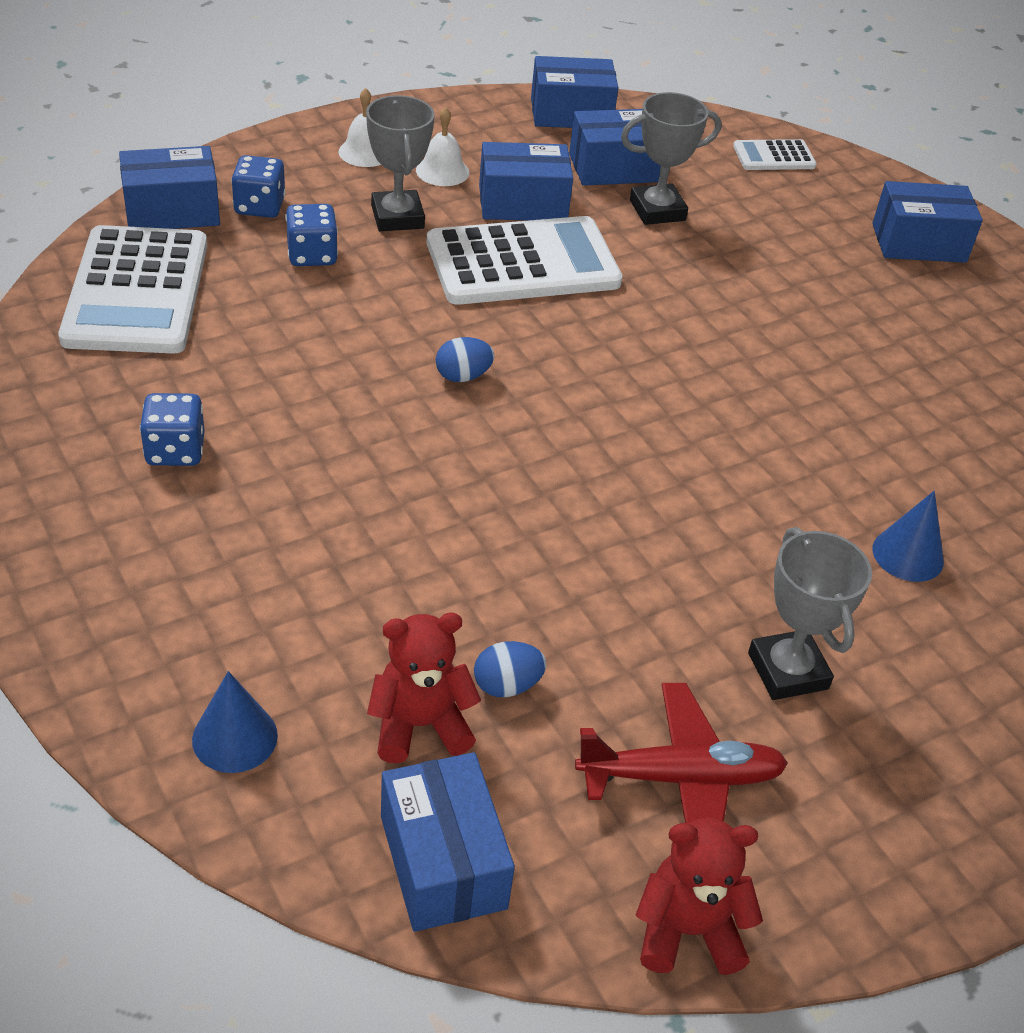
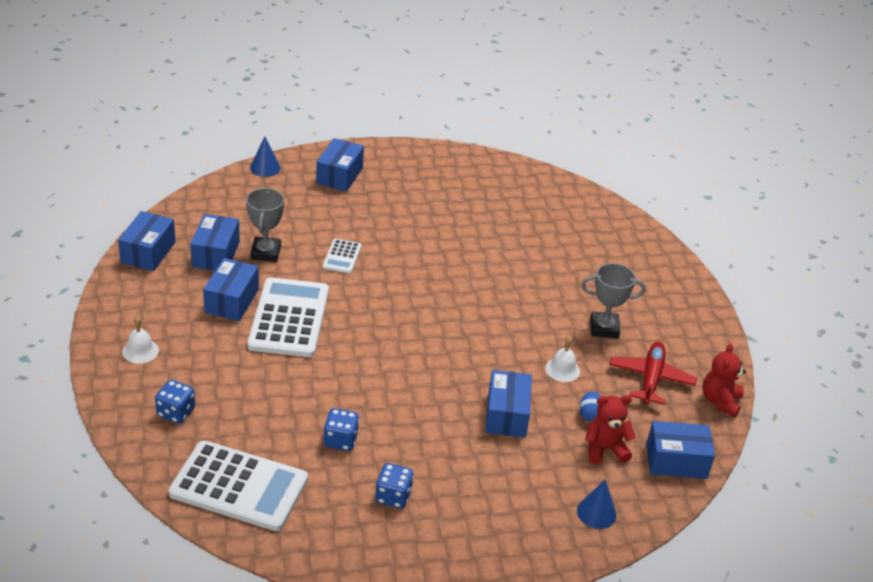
camera: 70 degrees left, 5 degrees down
(172, 211) = (159, 454): blue box -> blue box (506, 415)
(312, 255) = (239, 401): blue dice -> blue dice (340, 440)
(397, 217) = (219, 355): grey trophy -> none
(420, 725) = (605, 449): red teddy bear -> red teddy bear turned 75 degrees clockwise
(442, 171) = (180, 323): white bell -> white bell (562, 369)
(463, 376) = (376, 369): blue egg -> none
(774, 156) = (237, 192): white calculator -> white calculator (342, 257)
(908, 555) = (550, 269): blue cone -> blue cone (265, 168)

